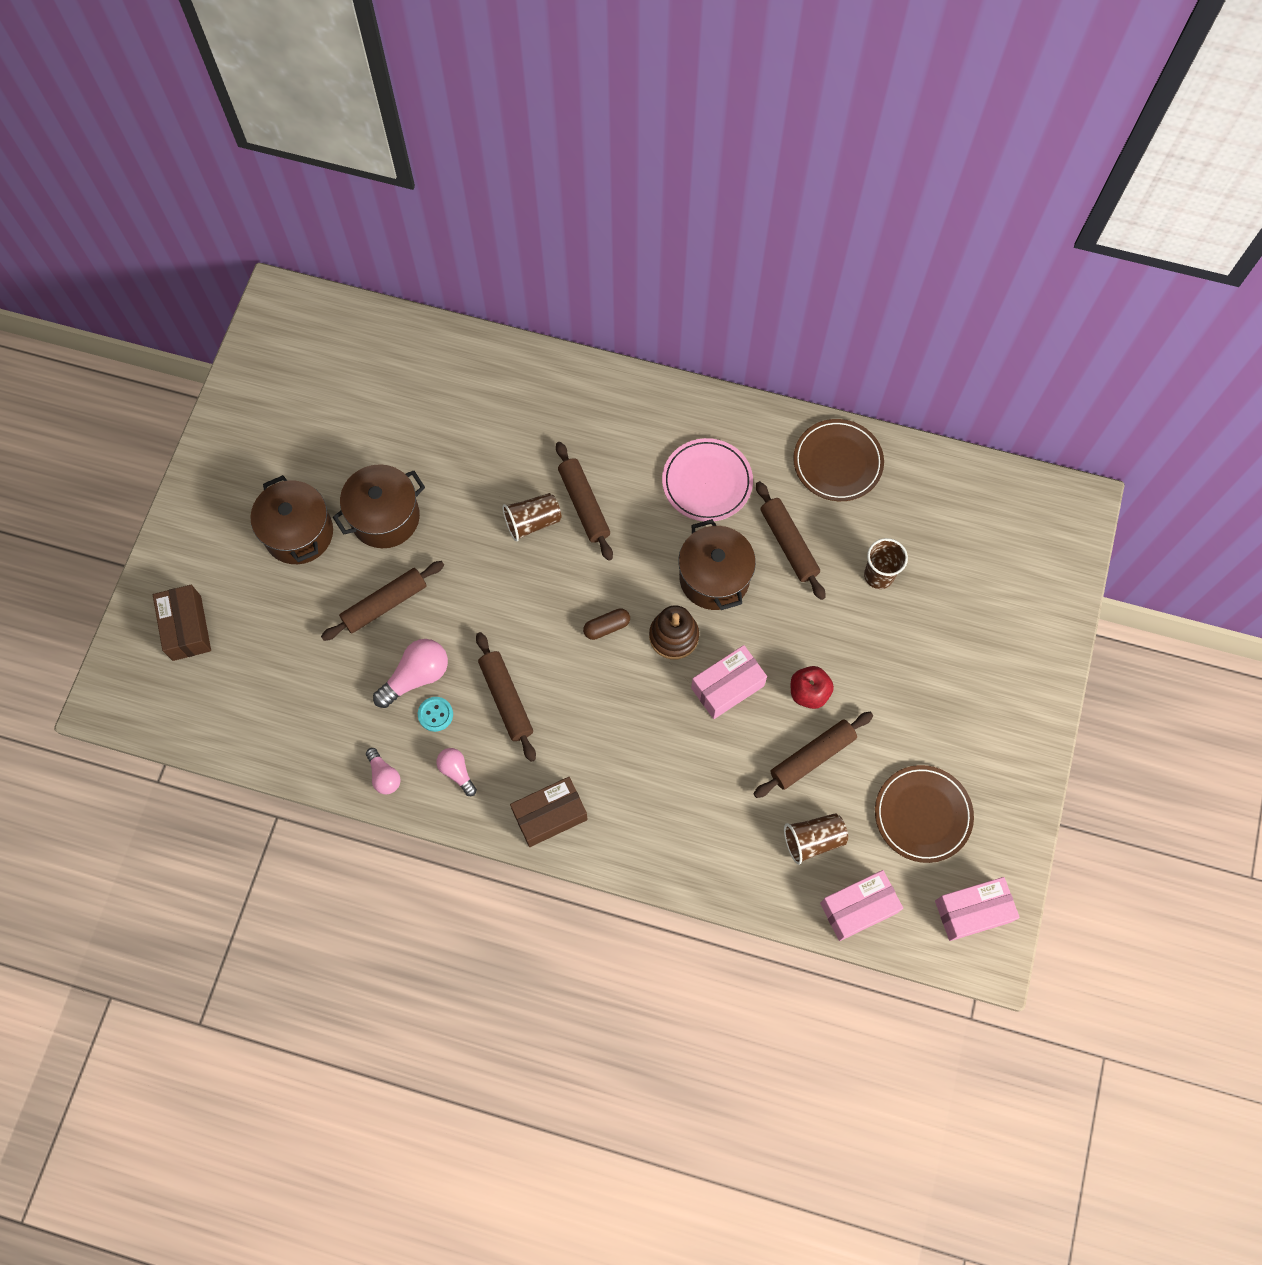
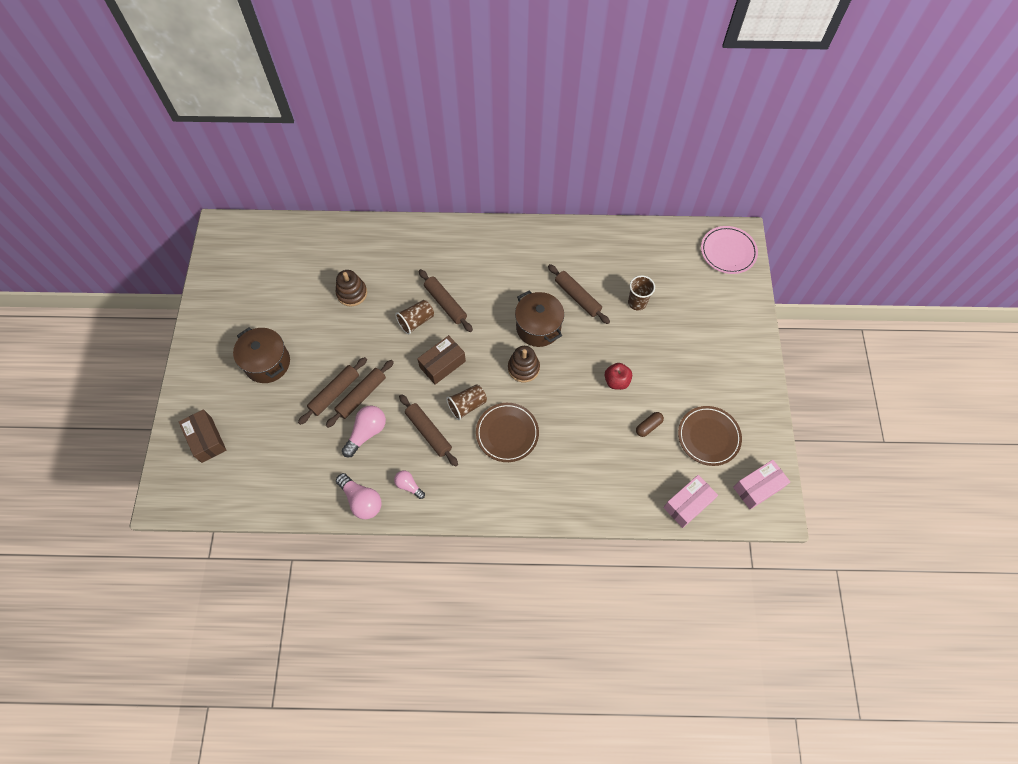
camera: 15 degrees left, 5 degrees down
(384, 775) = (361, 500): pink light bulb -> pink light bulb, size x1.64
(385, 517) = (321, 340): brown pot -> none
(435, 714) = (385, 453): turquoise button -> none
(448, 454) = (352, 293): none -> brown stacking toy
(550, 815) = (476, 497): brown box -> brown box (442, 364)
(606, 627) = (480, 372): brown capsule -> brown capsule (648, 426)
(707, 482) = (517, 273): pink plate -> pink plate (728, 252)
(727, 687) = (566, 390): pink box -> none
(812, 757) = (630, 419): brown rolling pin -> brown rolling pin (361, 396)
(813, 840) = (647, 469): brown cup -> brown cup (467, 405)
(837, 462) = (592, 244): brown plate -> brown plate (507, 433)

